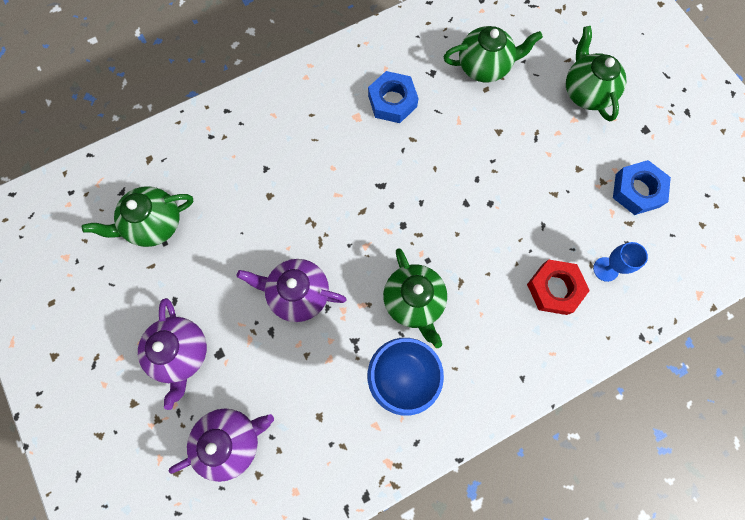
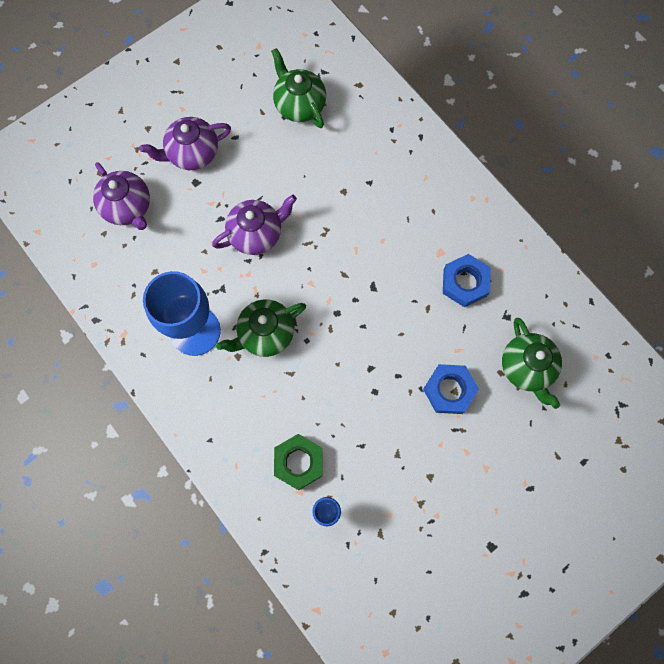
camera: 80 degrees right, 0 degrees up
(298, 294) = (256, 234): purple teapot -> purple teapot turned 60 degrees clockwise
(554, 289) = (298, 462): red nut -> green nut
(586, 92) = (522, 478): green teapot -> none
(637, 190) = (417, 540): blue nut -> blue nut (449, 390)

